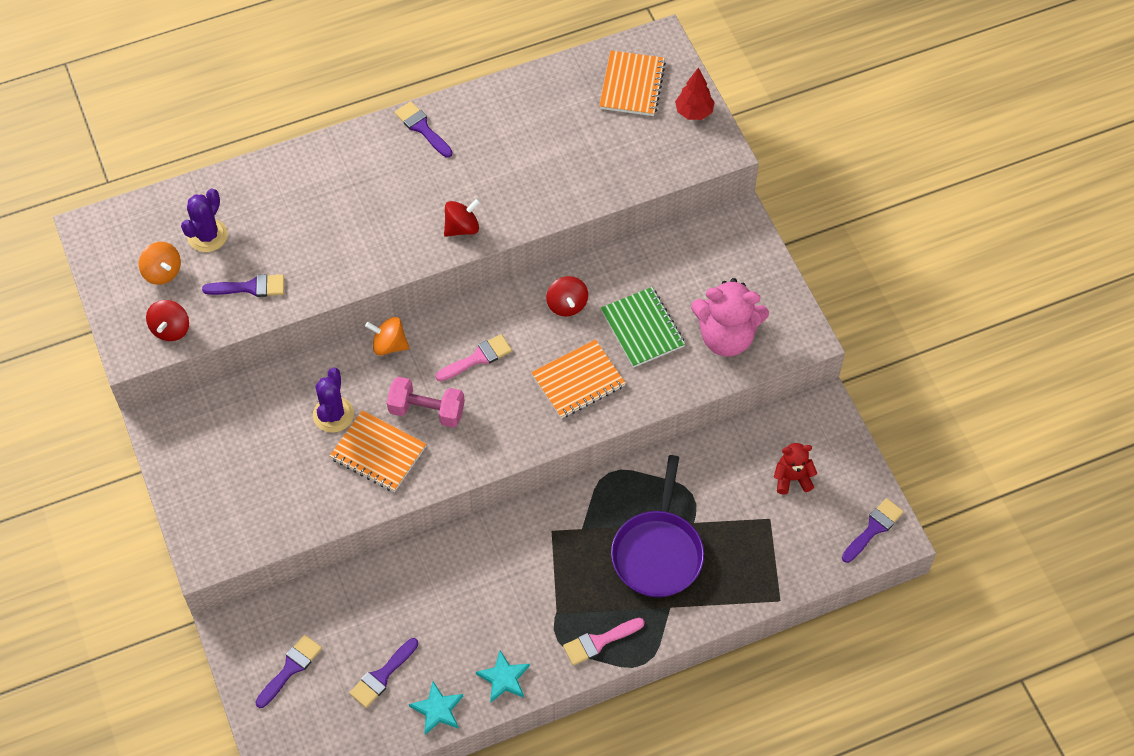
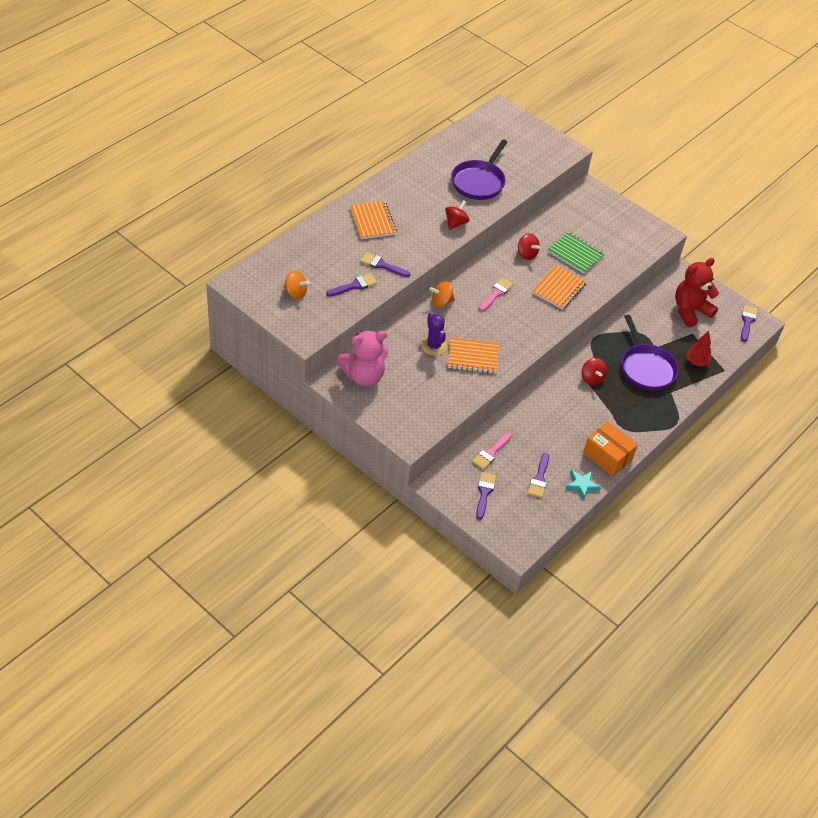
camera: 30 degrees left, 10 degrees down
(171, 329) = (321, 320): red spinning top -> red spinning top (592, 378)
(207, 236) = (310, 267): purple cactus -> none
(422, 128) = (398, 181): purple brush -> purple brush (382, 265)
(427, 411) = (486, 328): pink dumbbell -> none
(504, 678) = (607, 456): turquoise star -> orange box
(542, 165) = (479, 182): none -> purple pan
(599, 642) = (645, 421): pink brush -> pink brush (490, 453)
(632, 85) = (500, 132): orange notebook -> orange notebook (372, 221)
(694, 112) = (542, 136): red tree -> red tree (696, 362)
(726, 337) = (622, 245): pink teddy bear -> pink teddy bear (364, 376)
(792, 478) = (690, 311): red teddy bear -> red teddy bear, size x1.79

